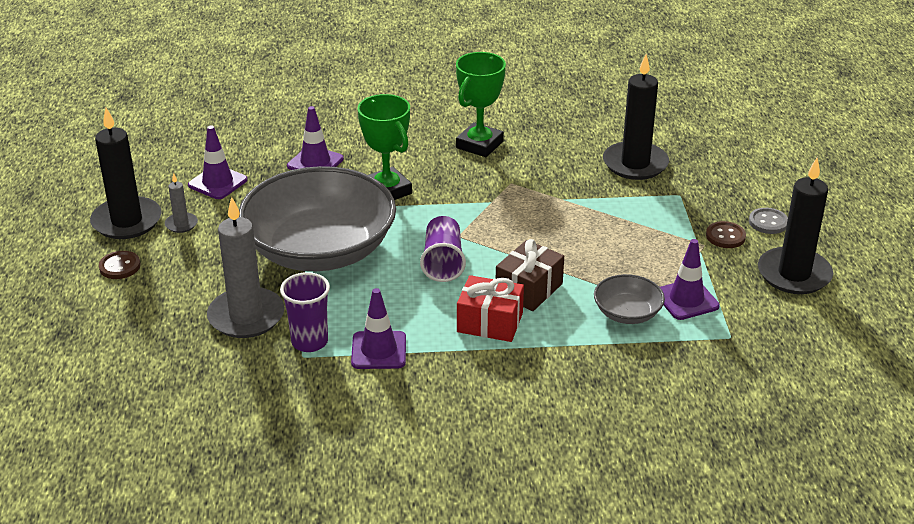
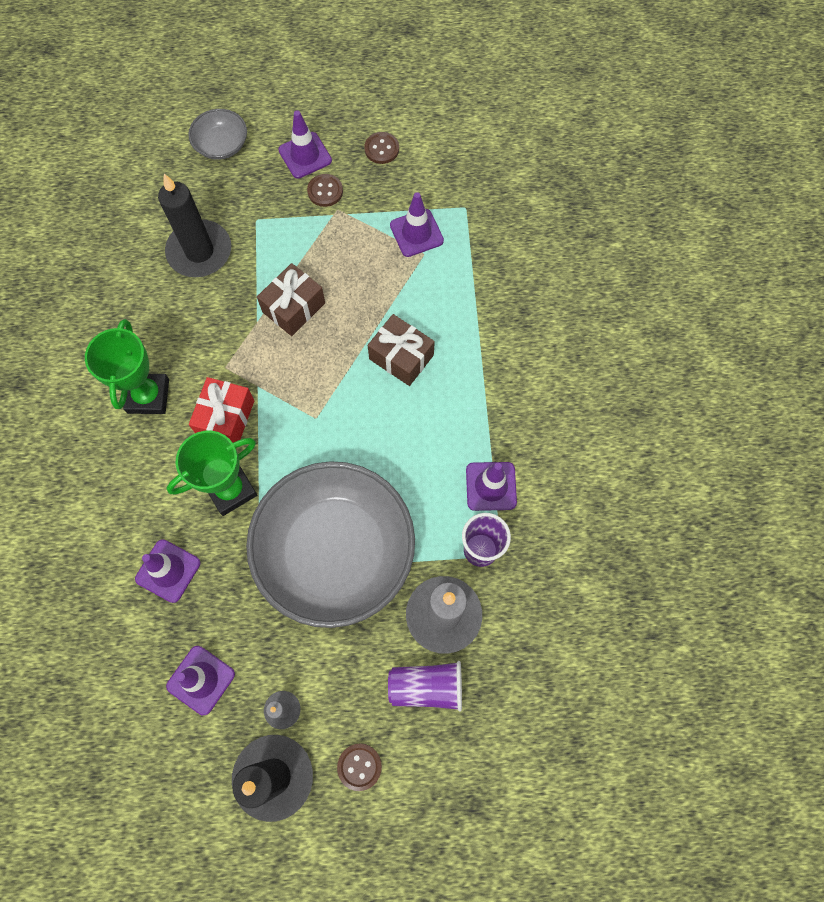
camera: 90 degrees left, 35 degrees up
(443, 262) = (359, 432): purple cup -> purple cup (426, 687)
(479, 145) = (148, 396): green trophy -> green trophy turned 60 degrees clockwise
(490, 322) = (449, 391): red gift -> red gift (226, 418)
(580, 220) = (293, 307): none -> brown gift
(627, 313) = (435, 280): grey bowl -> grey bowl (221, 145)
(768, 222) = (305, 155): grey button -> purple traffic cone
(794, 274) = (381, 149): black candle -> brown button

